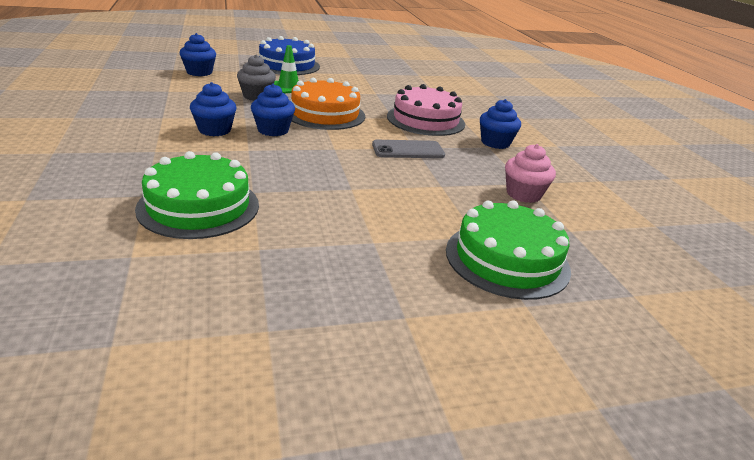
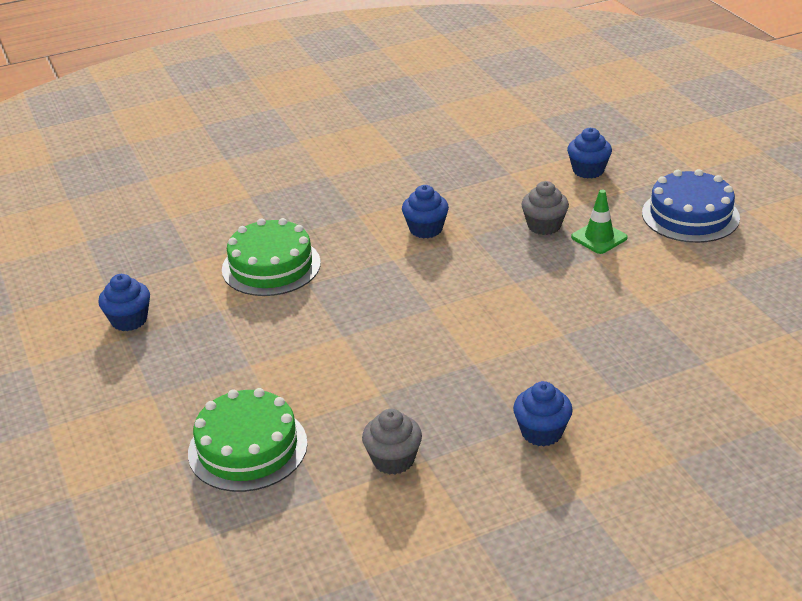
camera: 85 degrees right, 5 degrees up
(273, 130) = (451, 260): blue cupcake -> blue cupcake (129, 320)
(325, 114) = (529, 282): orange cake -> none
(408, 150) = (462, 359): grey phone -> none
(425, 120) = (577, 362): pink cake -> none
(523, 194) = (393, 460): pink cupcake -> grey cupcake

